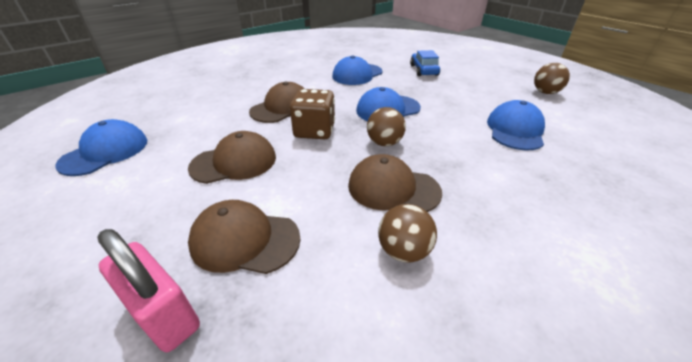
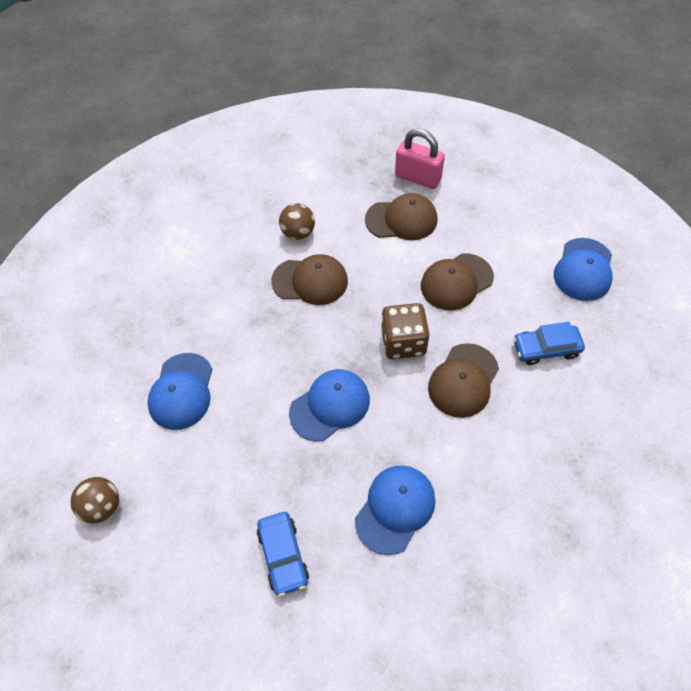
camera: 170 degrees right, 20 degrees up
(205, 113) = (545, 349): none -> blue car
(384, 143) = (325, 338): brown ball -> none

